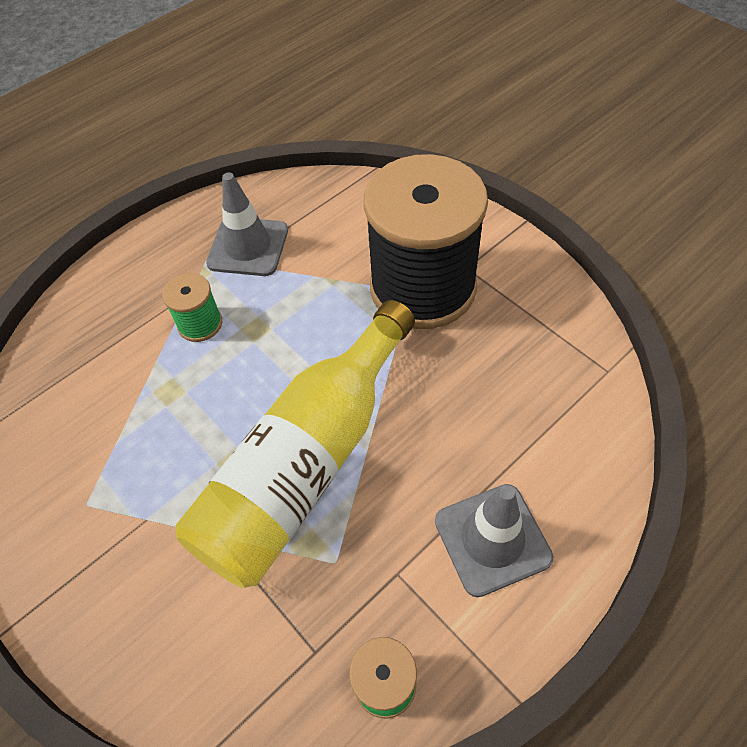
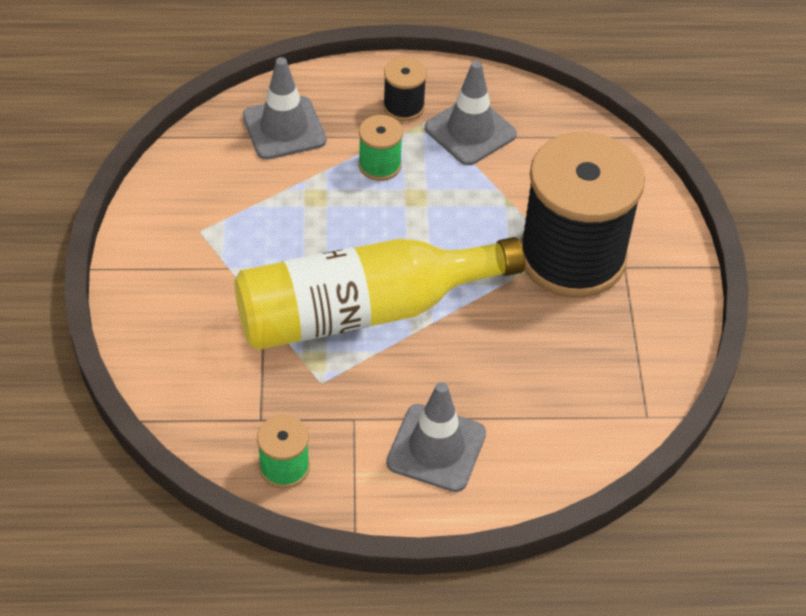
camera: 35 degrees right, 5 degrees down
(85, 351) = (284, 128): none -> grey traffic cone
(175, 263) = (403, 106): none -> black spool

